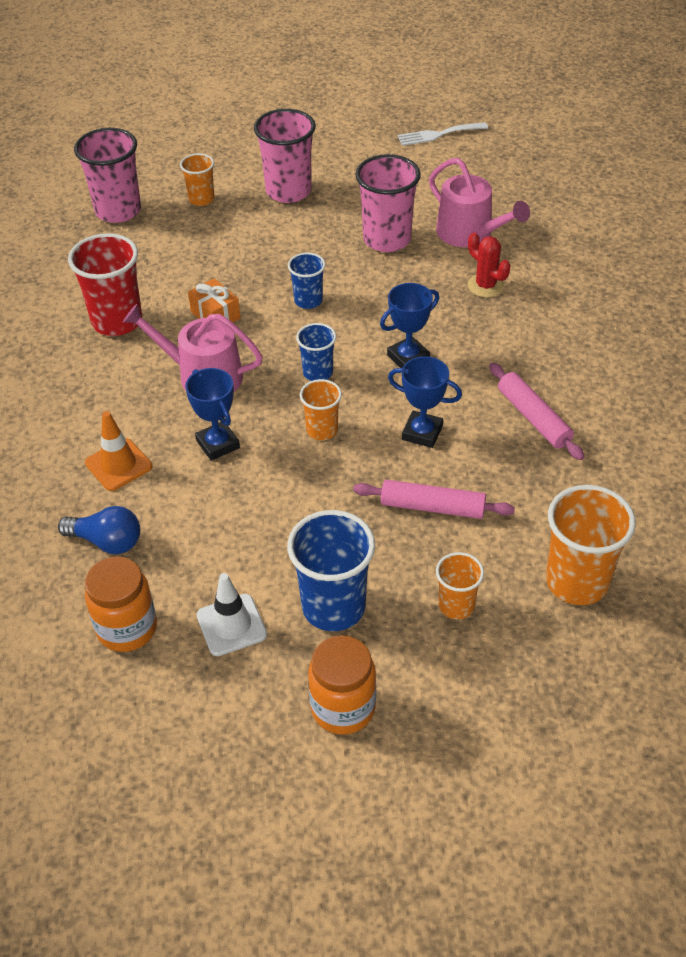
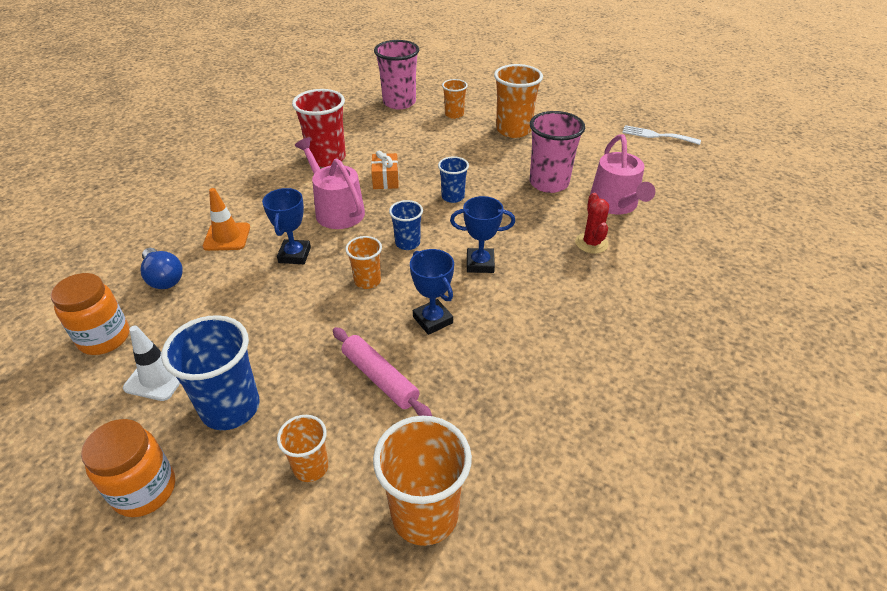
camera: 35 degrees right, 5 degrees down
(288, 191) = (513, 130): pink cup -> orange cup
(533, 418) = (530, 356): pink rolling pin -> none

